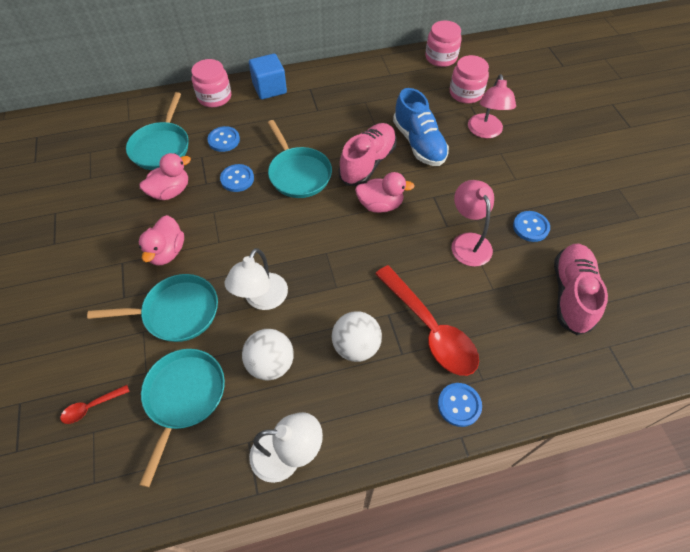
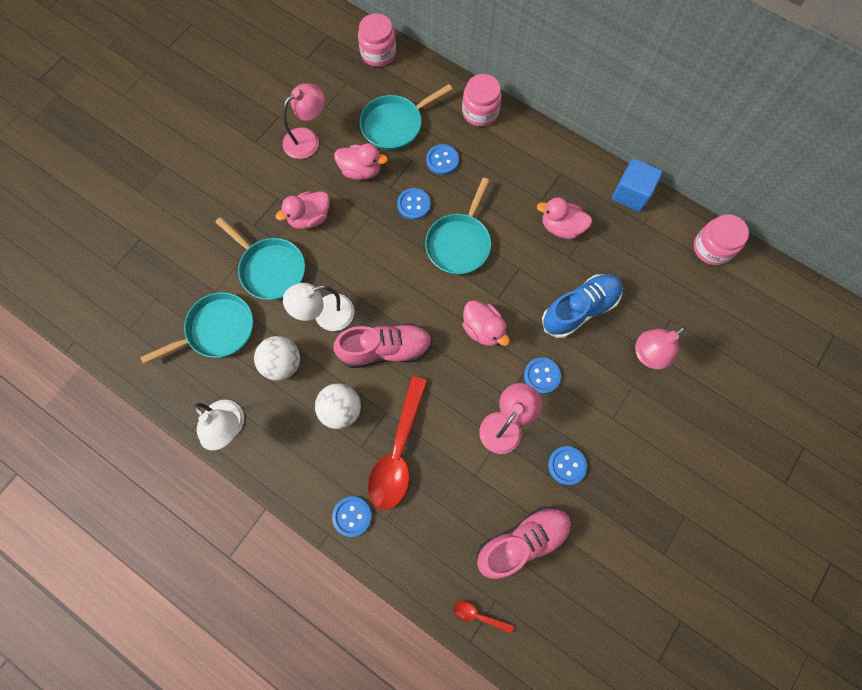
camera: 50 degrees right, 15 degrees up
(91, 407) = (169, 281): red spoon -> red spoon (478, 615)
(100, 206) = (308, 139): none -> pink lamp
(269, 88) = (530, 143): blue cube -> blue cube (631, 194)
(349, 113) = (561, 227): none -> pink duck
(368, 163) = (519, 286): pink shoe -> pink shoe (385, 349)
(419, 143) = (580, 309): blue shoe -> blue shoe turned 150 degrees counterclockwise
(449, 196) = (542, 376): none -> blue button
(466, 93) = (683, 304): pink jar -> pink jar (378, 53)

